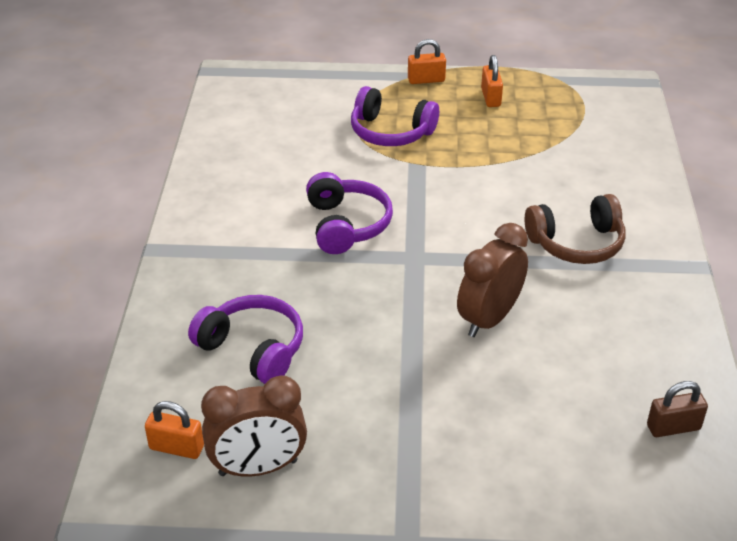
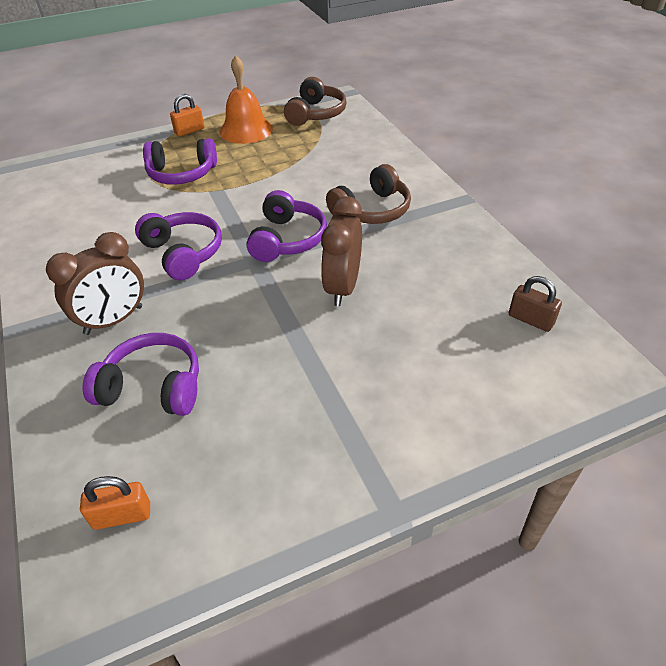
camera: 25 degrees left, 5 degrees up
(258, 468) = (215, 500): brown clock -> brown clock (114, 320)
(461, 246) = (287, 239): none -> purple headphones
(490, 97) = (246, 130): orange padlock -> orange bell
(586, 100) = (316, 114): none -> brown headphones
(673, 427) = (530, 319): brown padlock -> brown padlock turned 75 degrees clockwise

